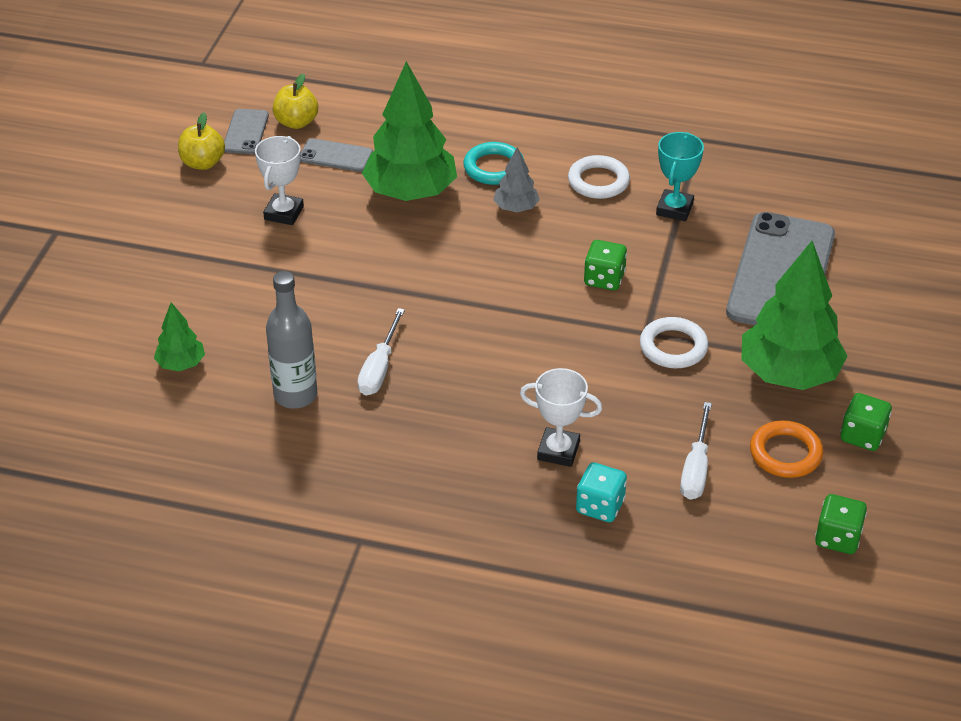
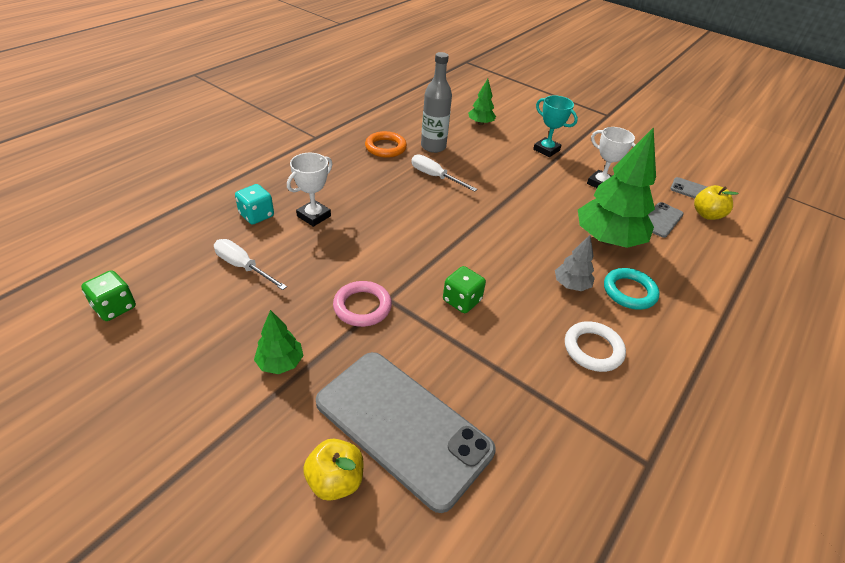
camera: 110 degrees right, 0 degrees up
(203, 163) = (663, 169): yellow apple -> yellow apple (335, 480)
(673, 347) = (362, 307): white ring -> pink ring
(674, 209) = (534, 387): turquoise trophy -> turquoise trophy (546, 150)
(785, 453) = (209, 318): orange ring -> orange ring (385, 147)
(788, 374) = (280, 363): green tree -> green tree, size x0.48
(862, 436) = (178, 376): green dice -> none

